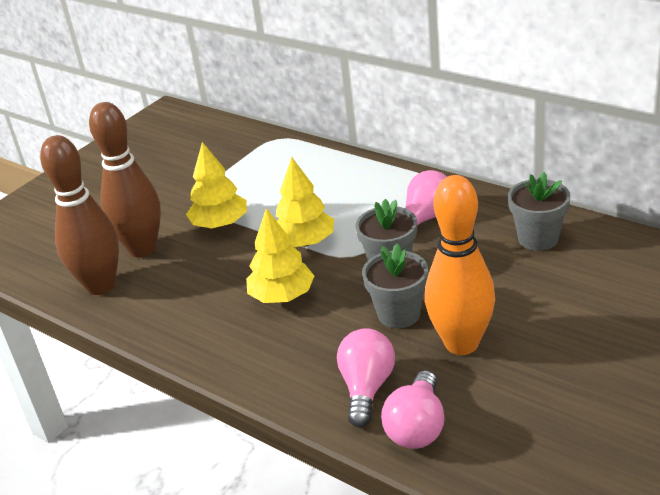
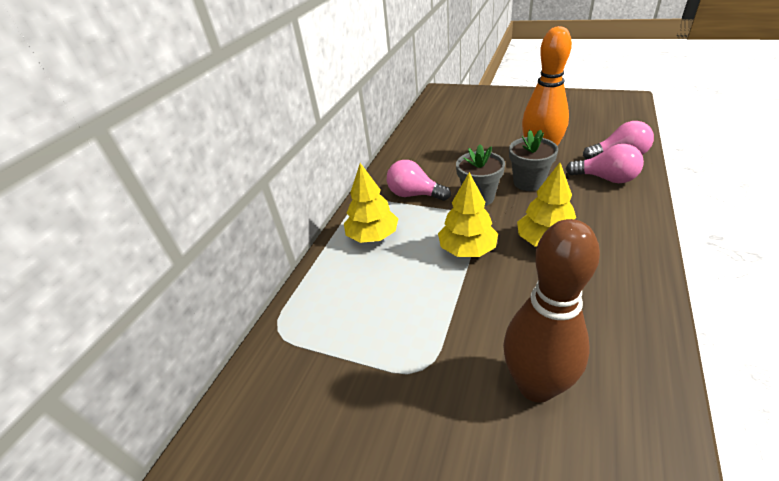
camera: 105 degrees left, 5 degrees up
(101, 286) = (624, 401): brown bowling pin -> none
(220, 224) = (461, 323): yellow tree -> yellow tree (373, 236)
(366, 388) = (606, 178): pink light bulb -> pink light bulb turned 150 degrees counterclockwise
(538, 238) = (424, 149): grey flower pot -> none

